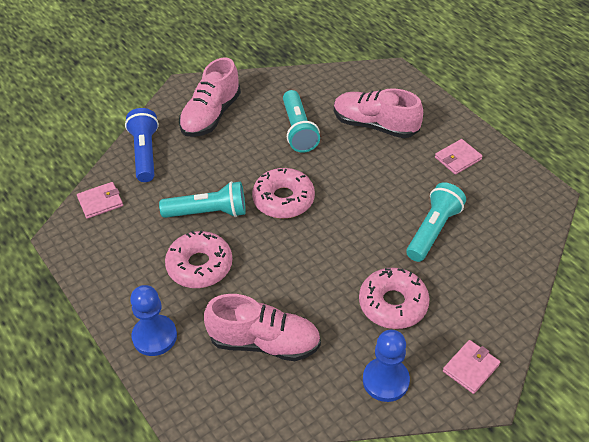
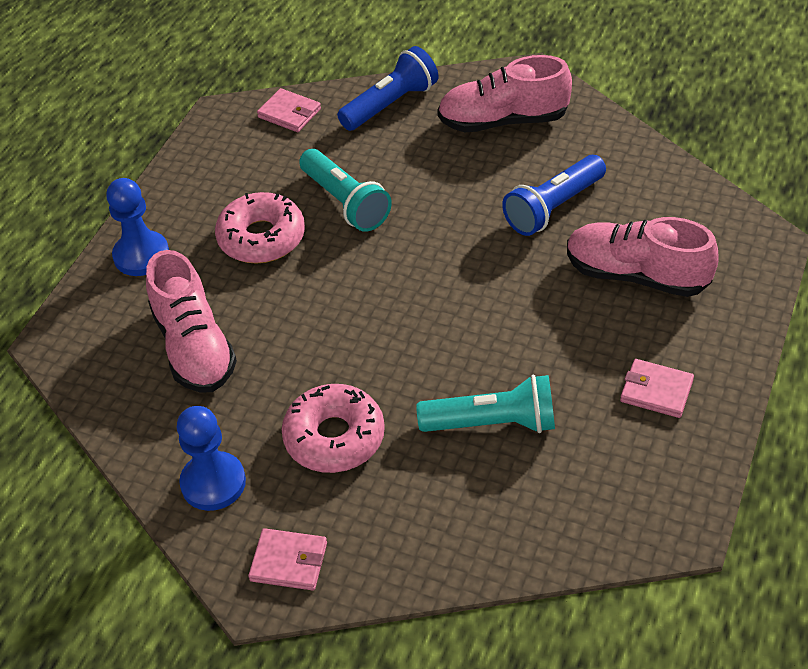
camera: 60 degrees right, 0 degrees up
(283, 199) = (421, 254): pink donut -> none
(298, 130) = (553, 208): turquoise flashlight -> blue flashlight
(375, 125) = (636, 275): pink shoe -> pink shoe turned 60 degrees counterclockwise

